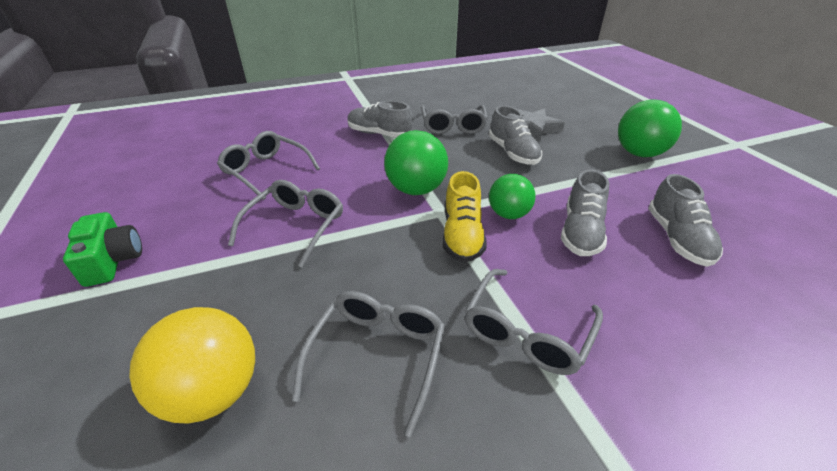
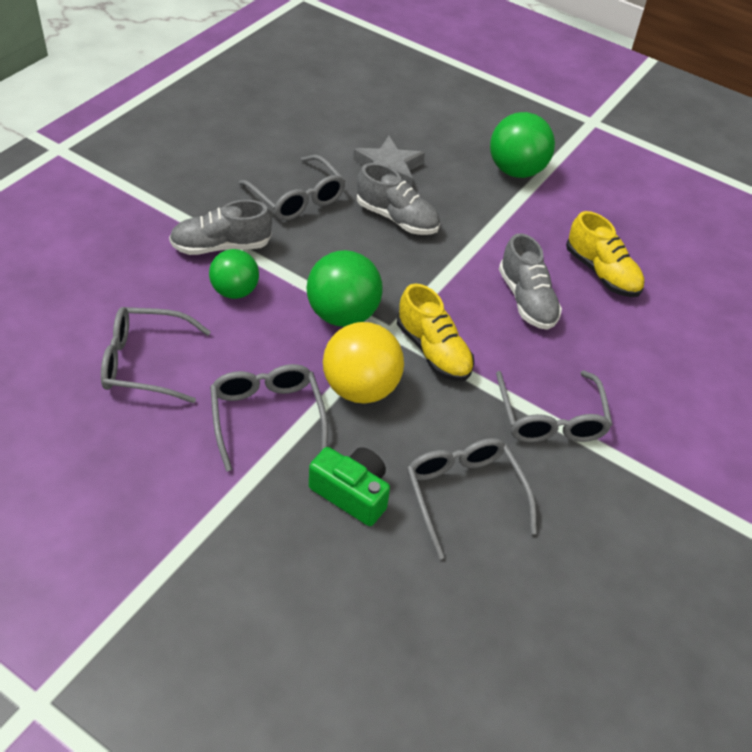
camera: 40 degrees left, 10 degrees up
(113, 261) = (122, 549): green camera -> green camera (351, 493)
(213, 392) = (374, 589): yellow ball -> yellow ball (361, 388)
(508, 214) = (454, 307): green ball -> green ball (235, 291)
(677, 239) = (601, 273): grey shoe -> yellow shoe

